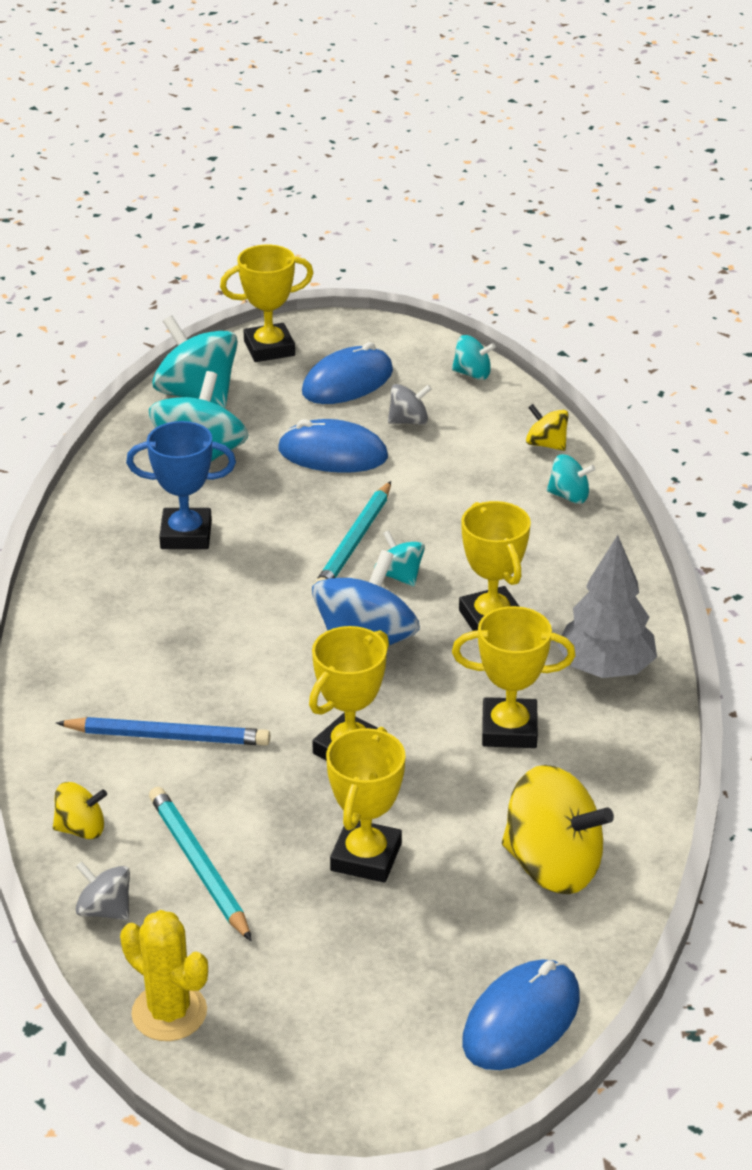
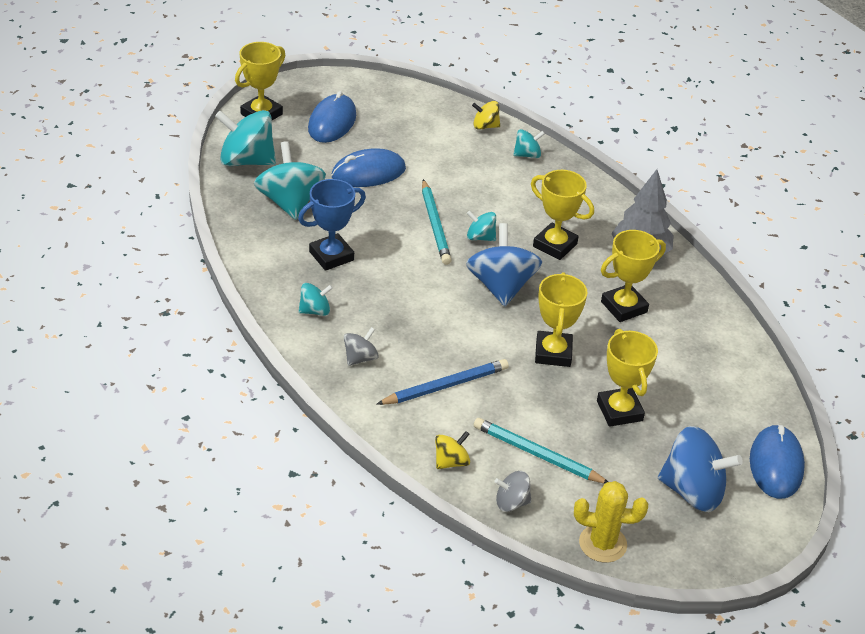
camera: 35 degrees left, 5 degrees up
(362, 1001) = (692, 491): none -> blue spinning top
(409, 421) = (393, 136): grey spinning top -> grey spinning top (360, 358)
(472, 374) = (401, 93): turquoise spinning top -> turquoise spinning top (315, 311)
(552, 865) = (715, 375): yellow spinning top -> none

